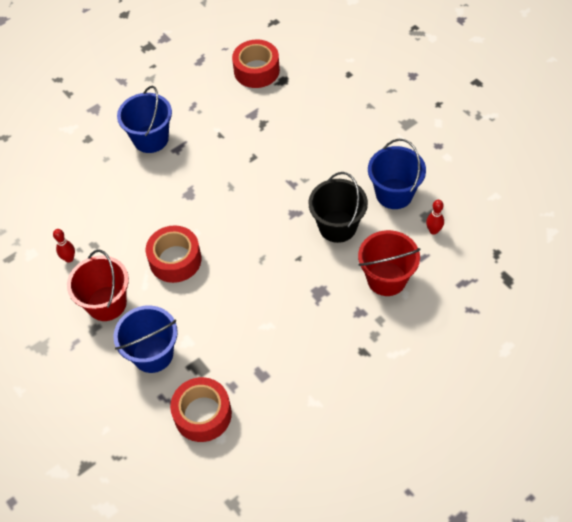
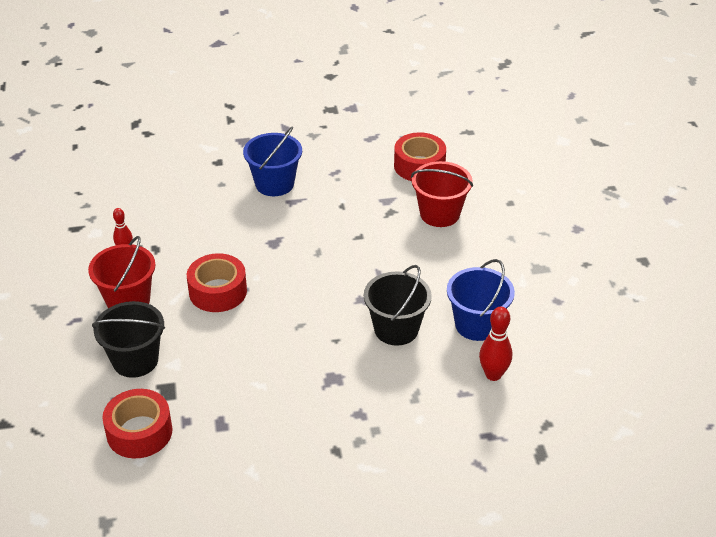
camera: 25 degrees right, 15 degrees down
(153, 354) = (135, 360): blue bucket -> black bucket
(386, 279) = (410, 396): red bucket -> red bucket (439, 214)
(433, 231) = (493, 375): red bowling pin -> red bowling pin, size x1.54

